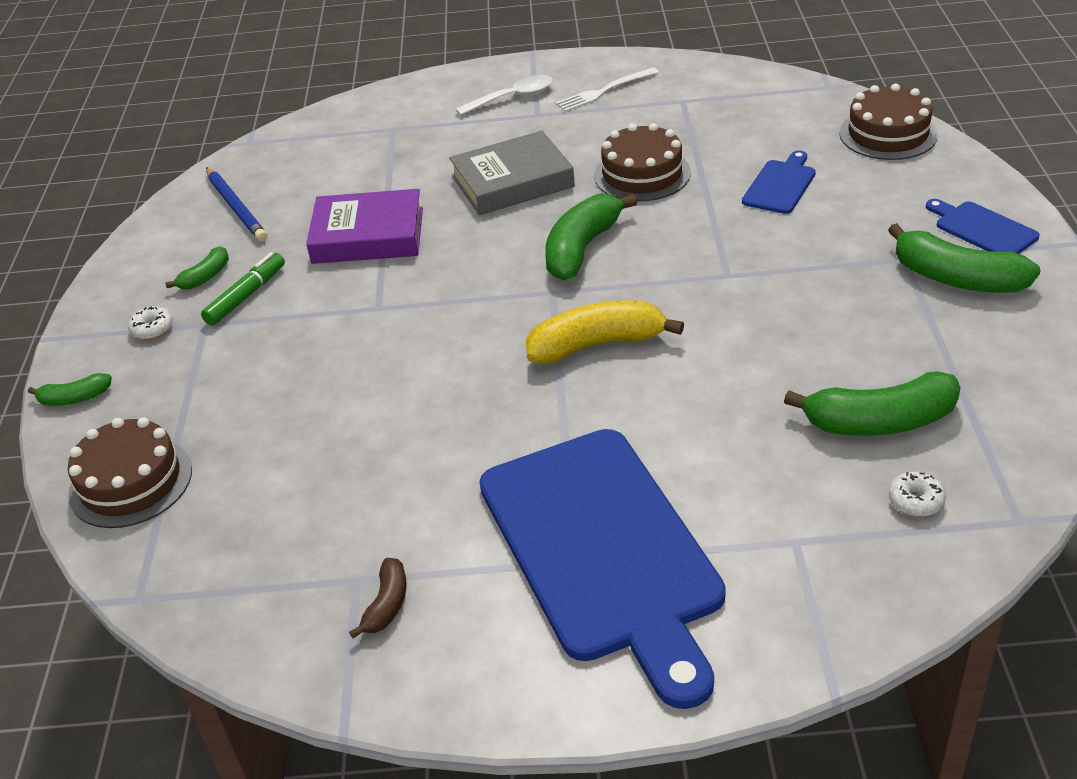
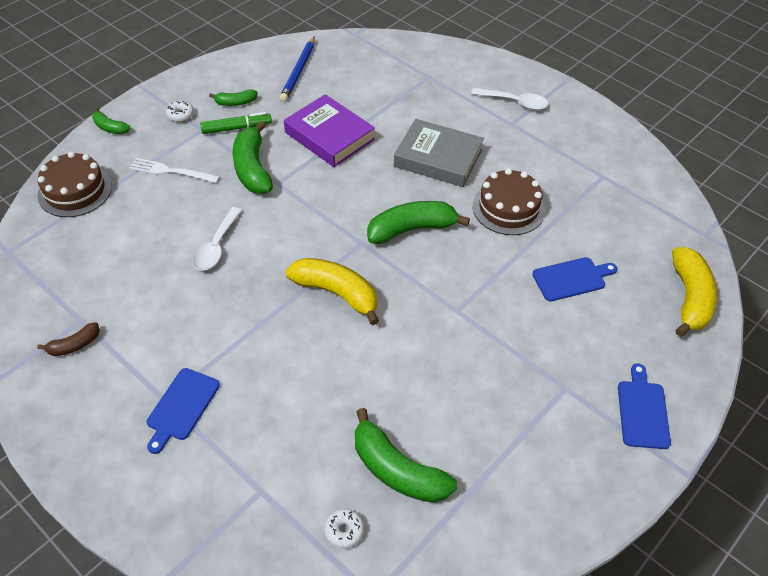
camera: 40 degrees right, 10 degrees up
(402, 402) = (216, 246): none -> white spoon
(603, 550) = (181, 407): blue cutting board -> blue cutting board, size x0.42
(604, 91) = (569, 135): white fork -> white fork (171, 171)
(888, 134) = (689, 298): brown cake -> yellow banana
(957, 278) = (574, 428): green banana -> green banana (252, 168)

